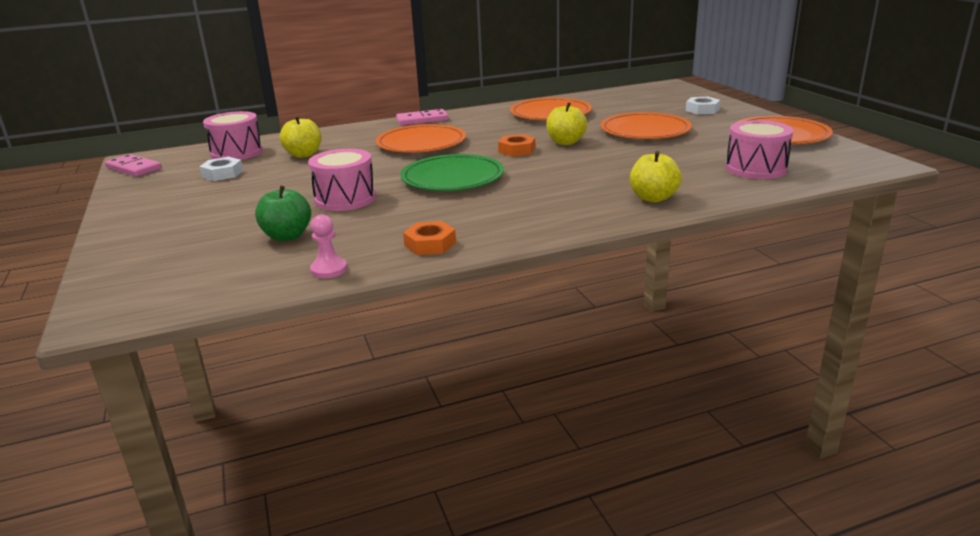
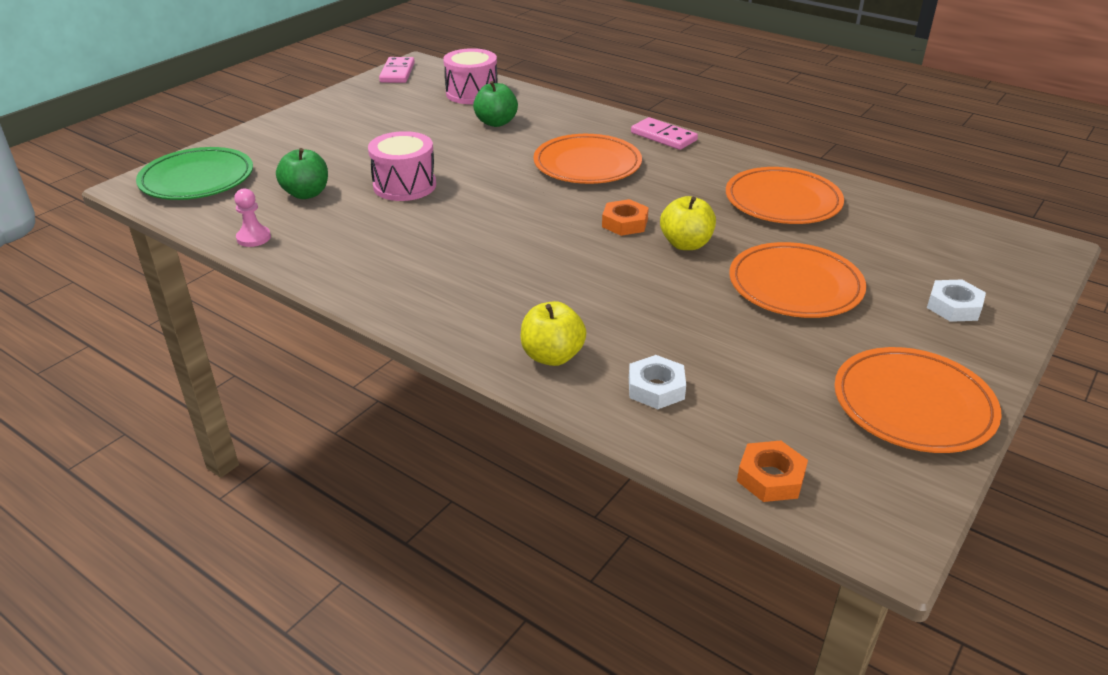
camera: 55 degrees right, 10 degrees up
(222, 174) = (416, 110): white nut -> white nut (656, 388)
(304, 155) = (496, 123): yellow apple -> green apple
(430, 244) = (333, 264): orange nut -> orange nut (770, 477)
(452, 178) = (503, 217): green plate -> green plate (197, 179)
(756, 168) = (734, 411): pink drum -> none

